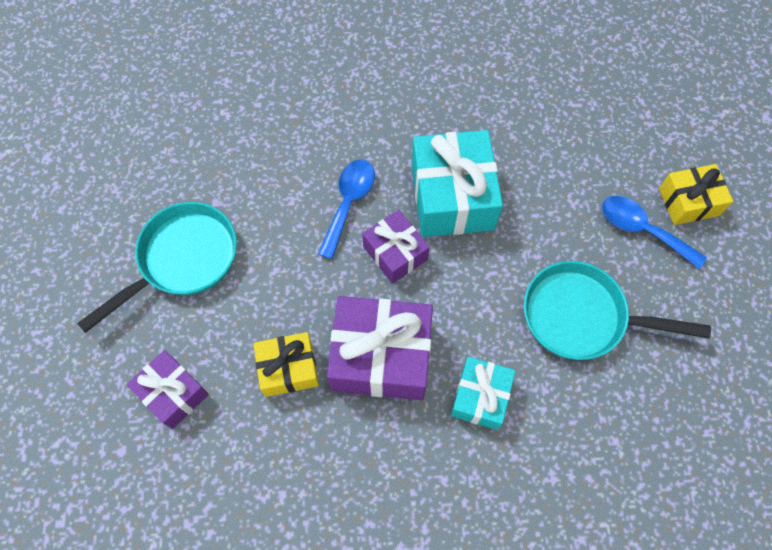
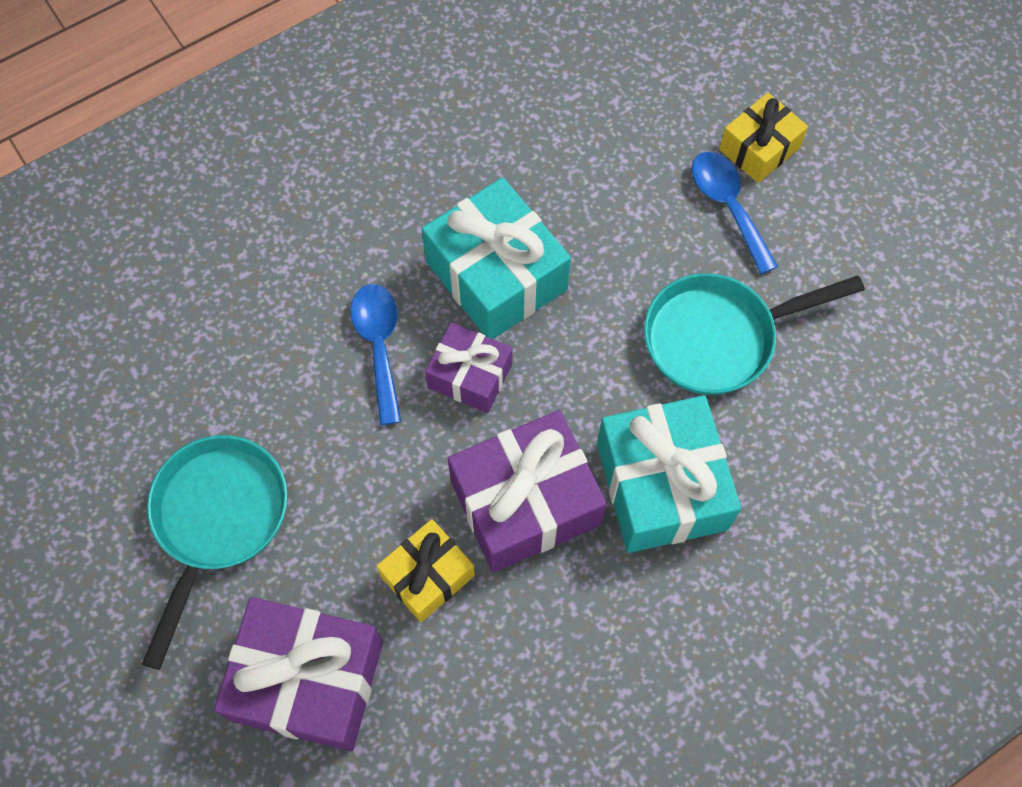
camera: 30 degrees left, 0 degrees up
(173, 393) = (308, 681): purple gift -> purple gift, size x1.71
(480, 397) = (661, 486): turquoise gift -> turquoise gift, size x1.71
(642, 230) = (727, 206): blue spoon -> blue spoon turned 60 degrees clockwise

